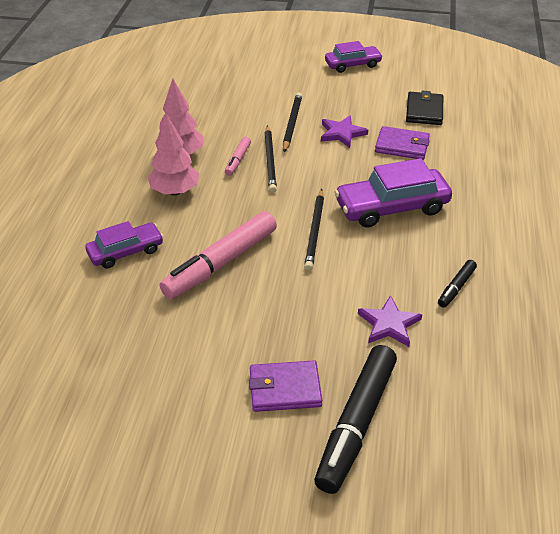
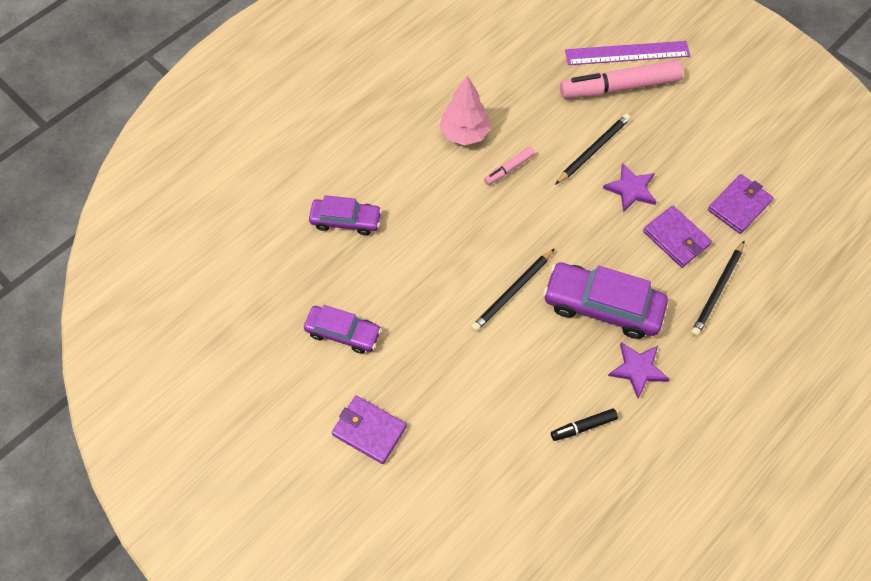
camera: 35 degrees right, 20 degrees up
(175, 191) = (429, 176): pink tree -> none
(221, 263) = (410, 278): pink marker -> pink marker (619, 87)
(263, 65) = (627, 53): none -> purple ruler
(270, 161) = (537, 186): black pencil -> black pencil (717, 290)
(353, 65) = (719, 101): purple car -> purple car (343, 333)
(356, 424) = (396, 496): black marker -> none
(389, 324) = (495, 425): purple star -> purple star (638, 369)
(424, 111) = (739, 206): black wallet -> purple wallet

